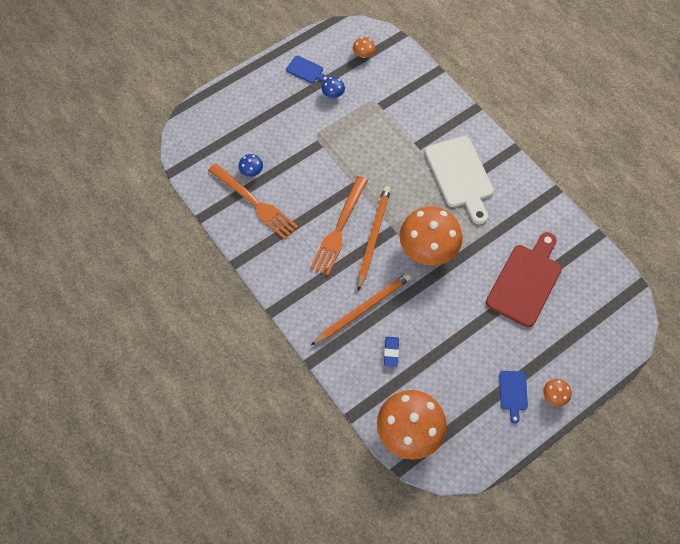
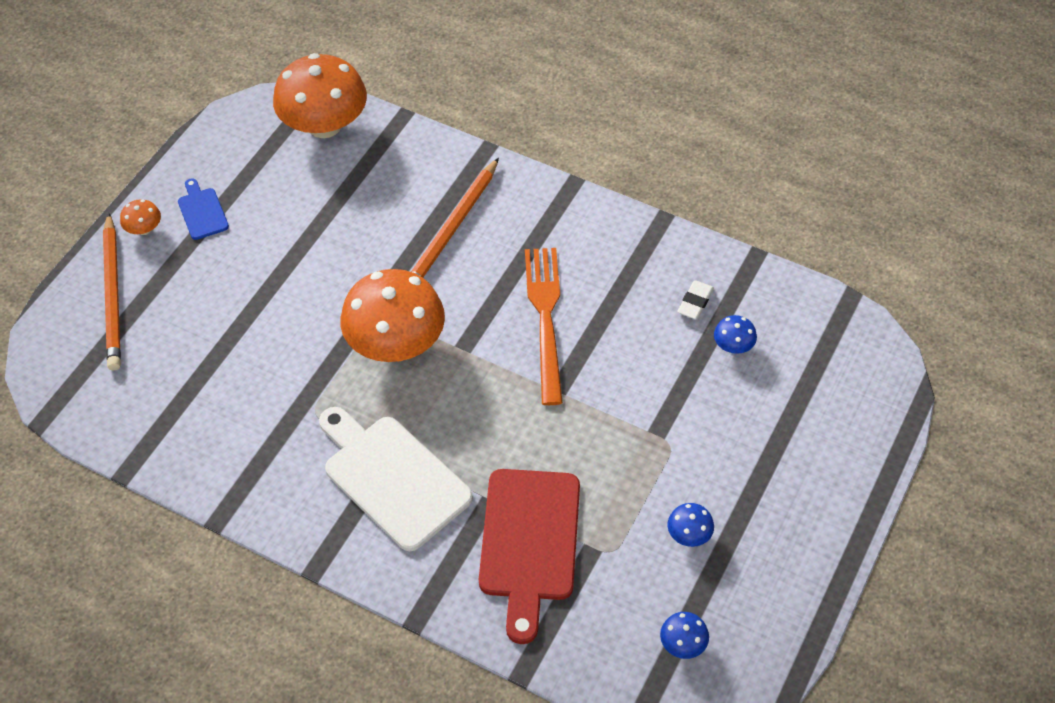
camera: 155 degrees right, 10 degrees down
(254, 203) = (695, 302): orange fork -> white eraser
(306, 70) = (766, 560): blue cutting board -> none
(363, 54) = (683, 644): orange mushroom -> blue mushroom
(373, 237) = (487, 326): orange pencil -> orange pencil (113, 295)
(391, 352) = (387, 195): blue eraser -> none
(525, 282) = (226, 355): red cutting board -> red cutting board (529, 542)

